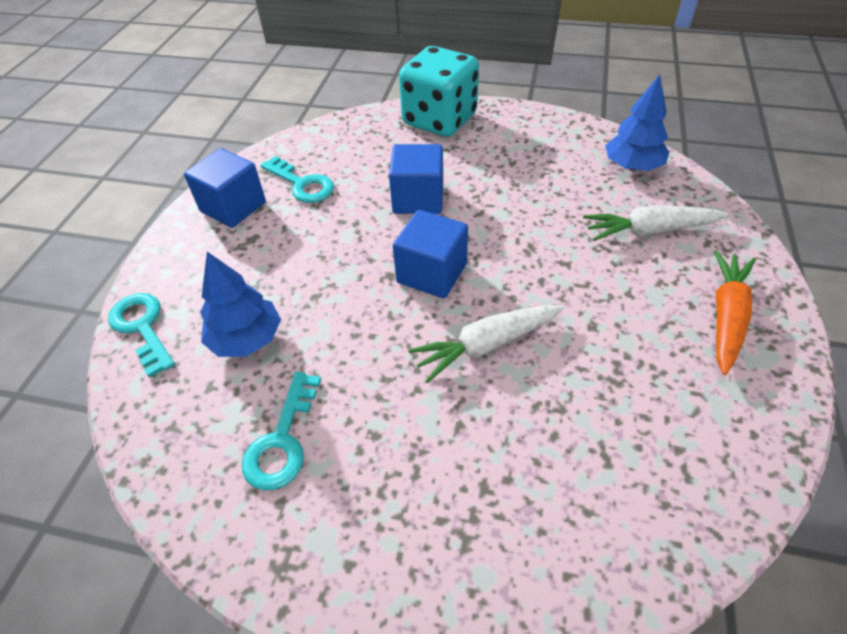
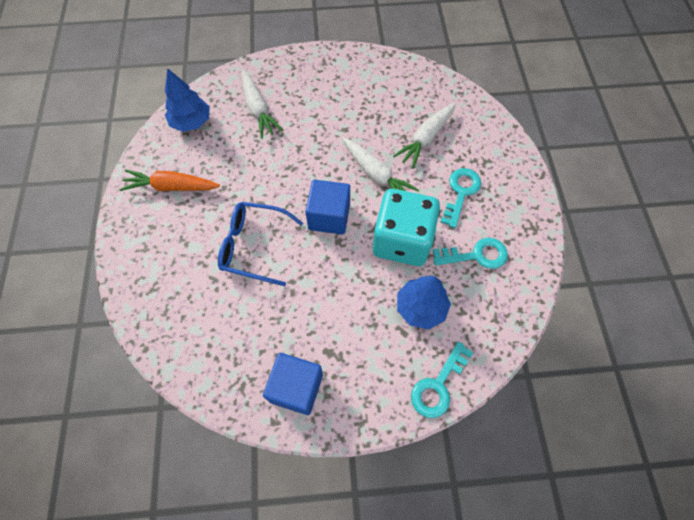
camera: 110 degrees left, 15 degrees up
(302, 184) = (254, 342): turquoise key -> turquoise key (460, 193)
(418, 199) = (254, 246): blue cube -> blue glasses
(439, 120) = (142, 260): turquoise dice -> turquoise dice (402, 241)
(548, 444) = (426, 138): none -> white carrot
(726, 317) = (320, 75): orange carrot -> orange carrot (172, 187)

